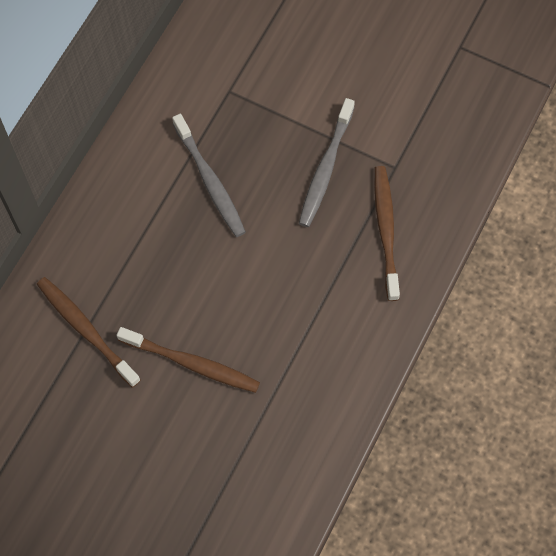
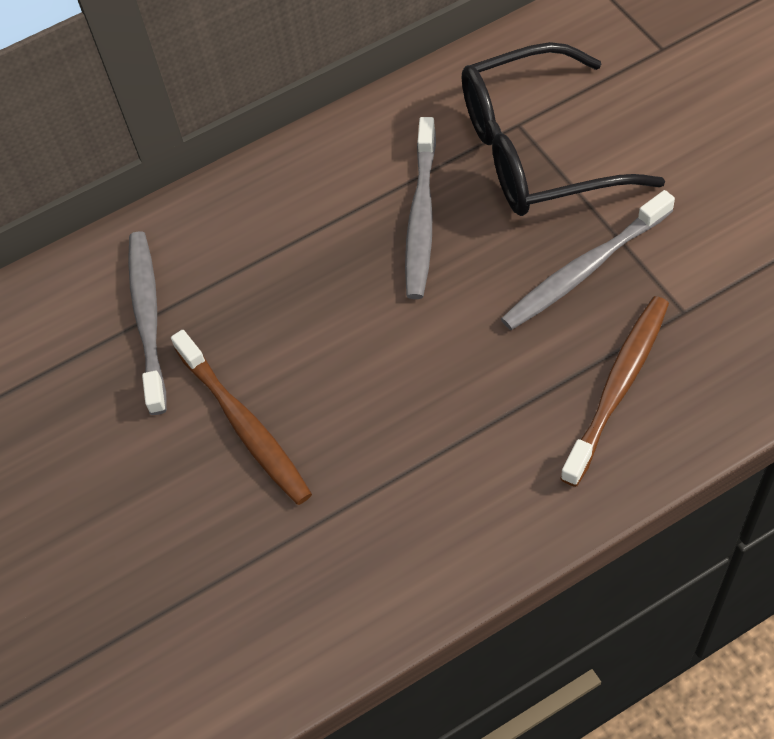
camera: 40 degrees right, 10 degrees down
(85, 329) = (148, 317): brown toothbrush -> grey toothbrush
(252, 104) = (537, 151): none -> black glasses

